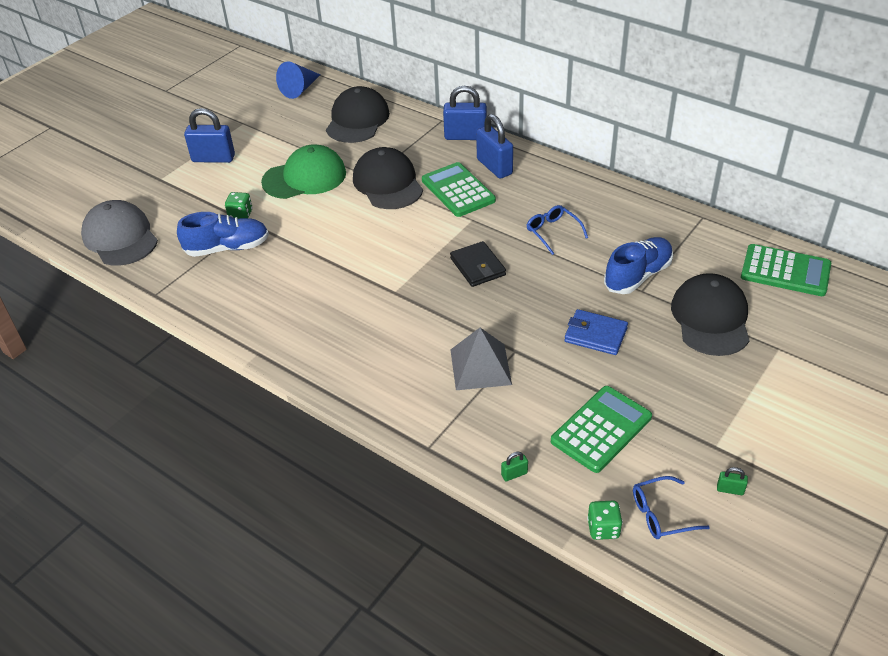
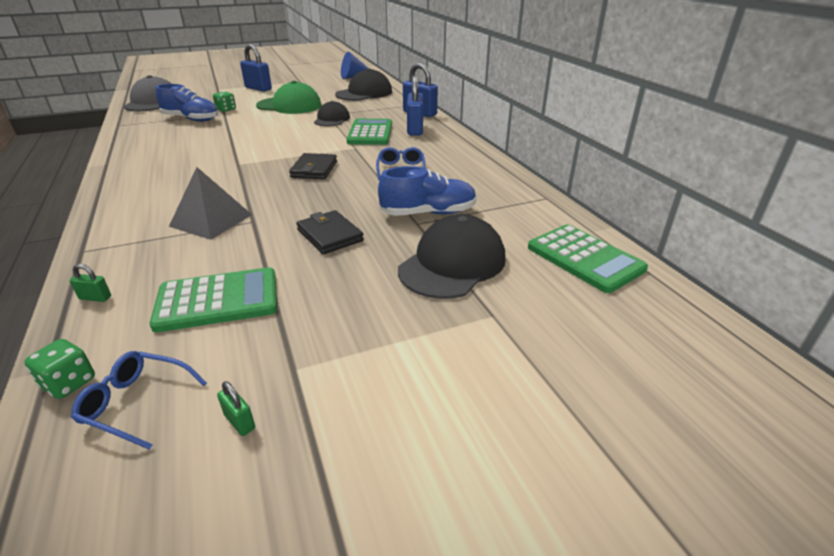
camera: 30 degrees right, 10 degrees down
(387, 183) = (332, 119): black cap -> black cap, size x0.64
(595, 335) = (329, 235): blue wallet -> black wallet

